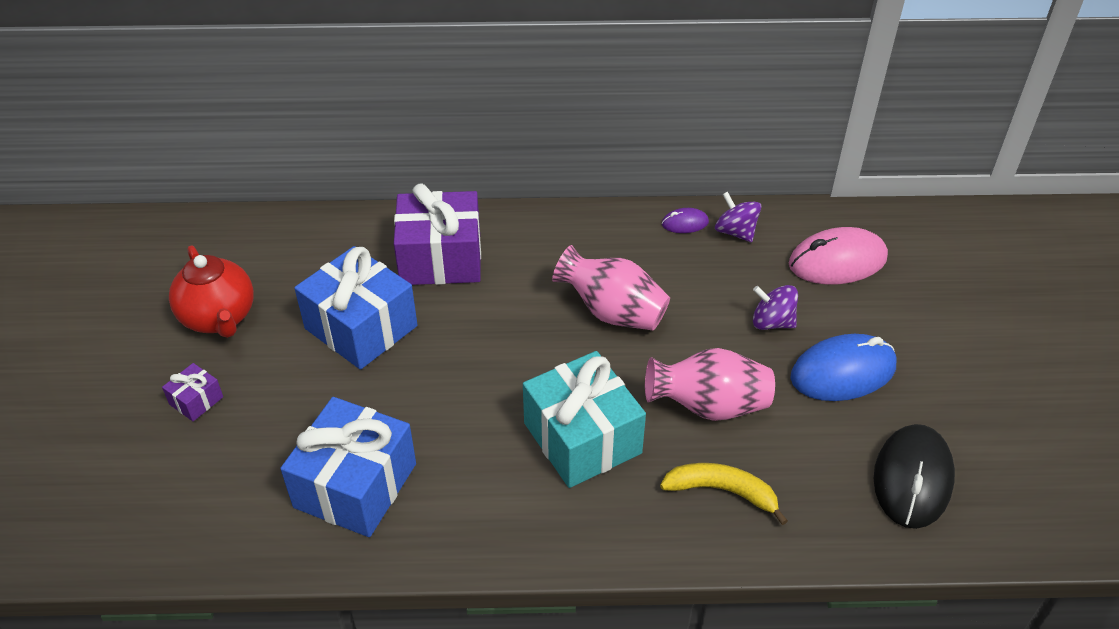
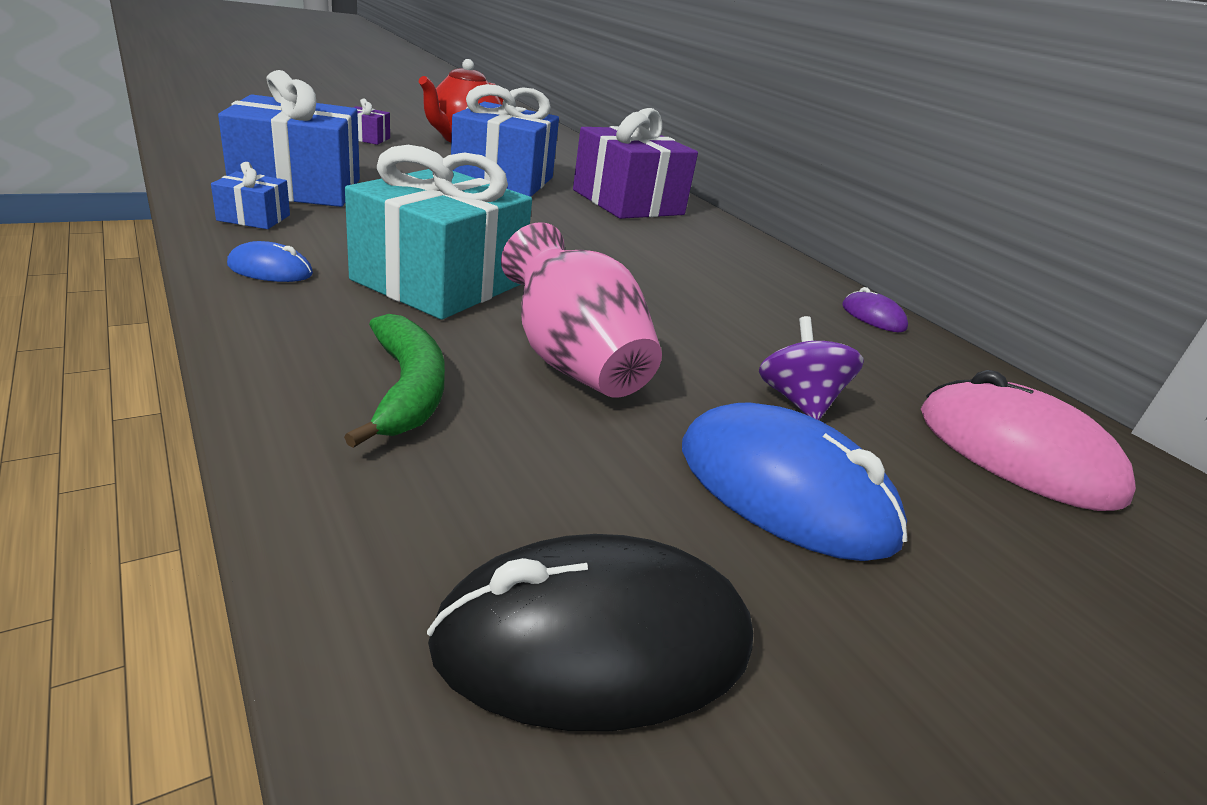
camera: 55 degrees right, 15 degrees down
(431, 527) = (254, 218): none -> blue gift
(542, 530) = (270, 270): none -> blue mouse
(612, 312) = (663, 284): pink vase -> none
(722, 491) = (407, 390): yellow banana -> green banana
(735, 232) = (919, 354): purple spinning top -> none

